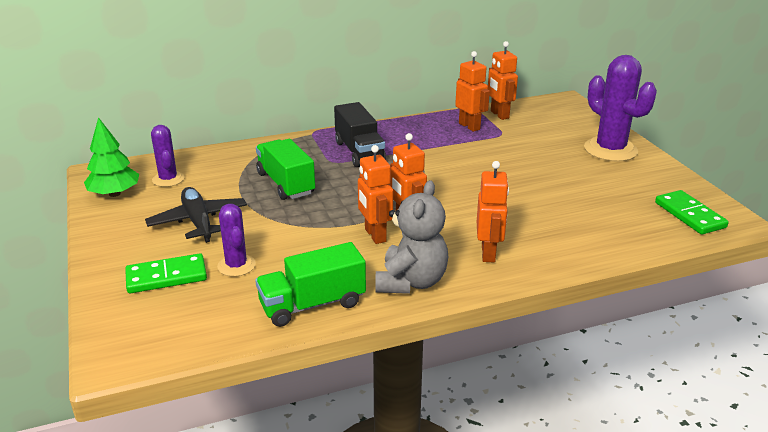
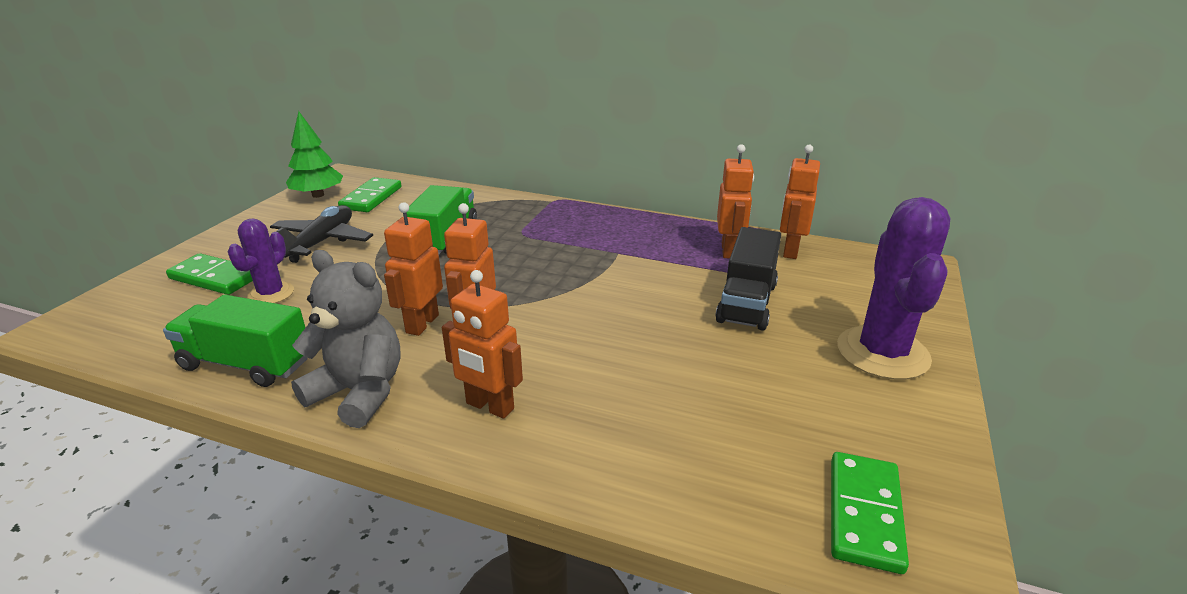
camera: 40 degrees right, 0 degrees up
(168, 179) = (371, 198): purple cactus -> green domino
(359, 152) = (563, 234): black truck -> black truck (747, 303)
(411, 282) = (359, 393): grey teddy bear -> grey teddy bear turned 120 degrees counterclockwise
(488, 253) = (489, 406): orange robot -> orange robot turned 75 degrees clockwise

